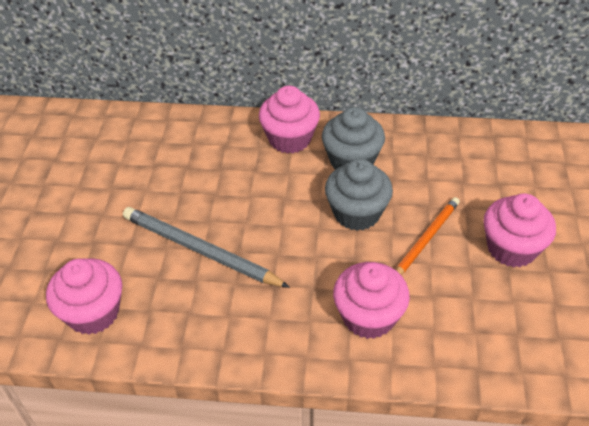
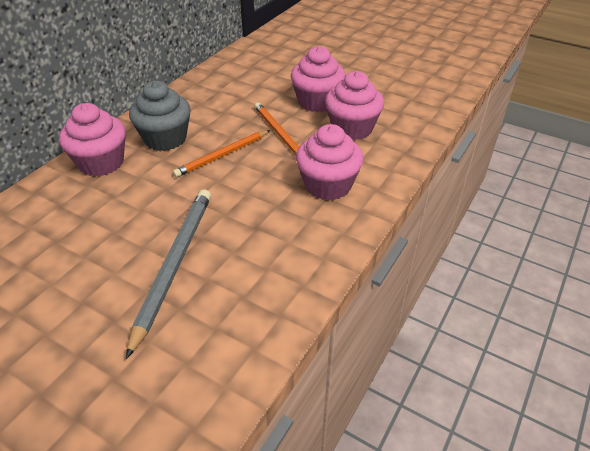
camera: 65 degrees left, 5 degrees down
(93, 312) = (181, 381): pink cupcake -> pink cupcake (352, 128)
(200, 250) = (174, 264): grey pencil -> grey pencil turned 135 degrees clockwise
(356, 213) = (222, 155): grey cupcake -> orange pencil

